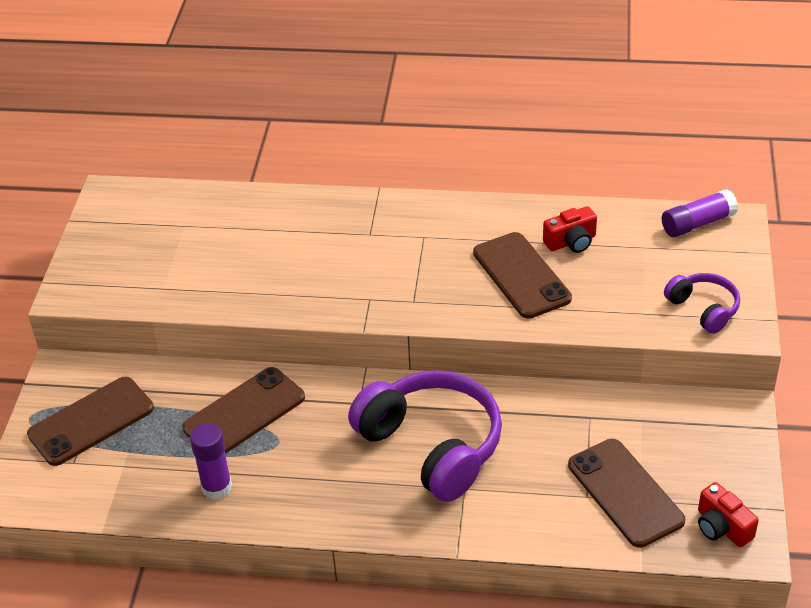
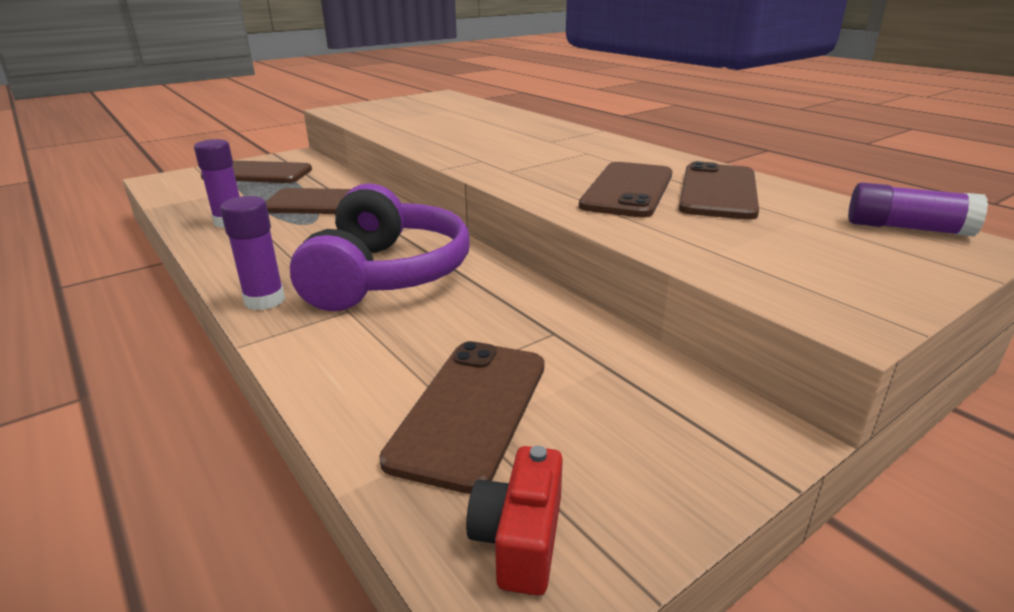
camera: 45 degrees right, 15 degrees down
(404, 521) = (264, 300): none -> purple glue stick
(571, 242) = (718, 192): red camera -> brown phone
(703, 309) = (809, 279): purple headphones -> none

